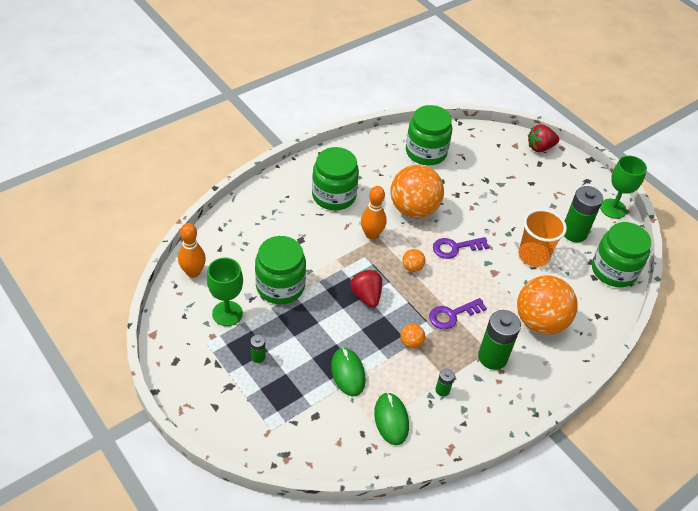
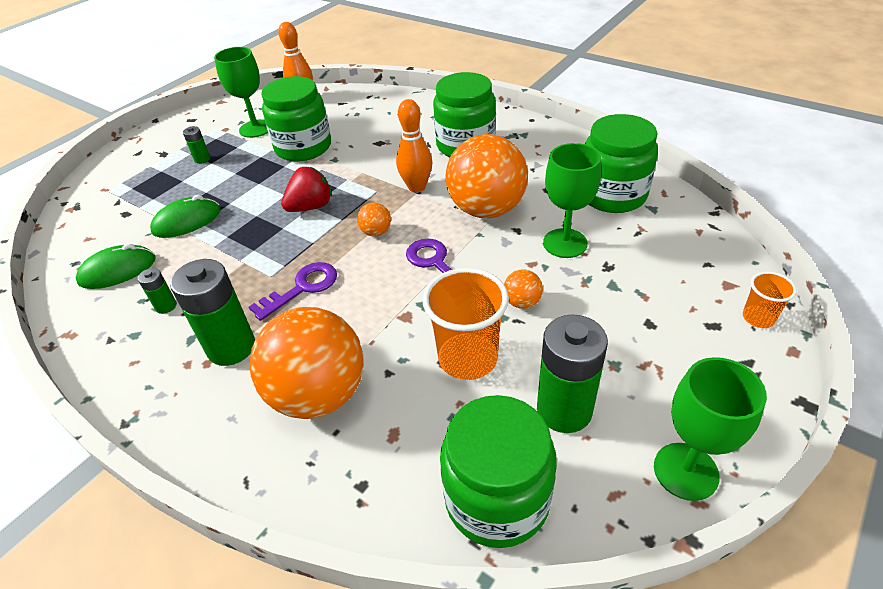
camera: 80 degrees right, 5 degrees down
(411, 343) = (243, 260): orange ball -> orange ball (522, 302)
(452, 315) = (302, 288): purple key -> purple key turned 90 degrees clockwise
(460, 188) = (565, 243): none -> green goblet
(540, 147) = (758, 318): red strawberry -> orange cup

